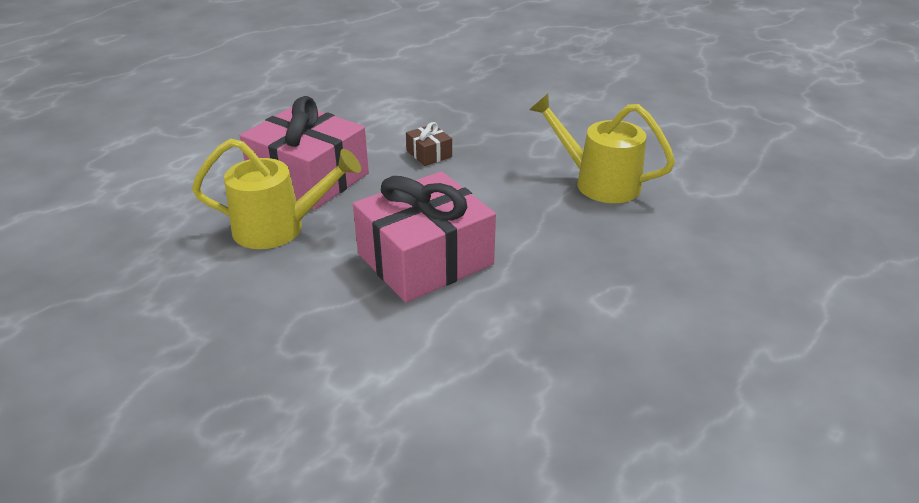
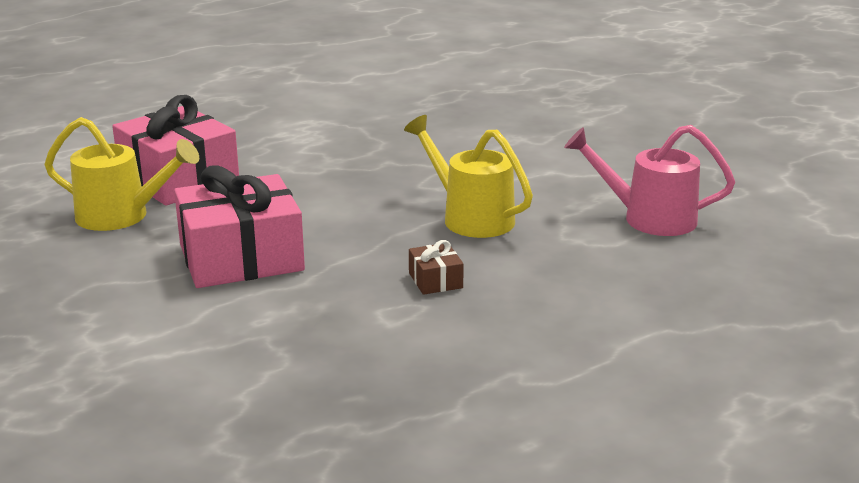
camera: 15 degrees right, 10 degrees down
(429, 154) = (313, 173): brown gift -> brown gift (435, 280)
(740, 162) = (648, 218): none -> pink watering can

